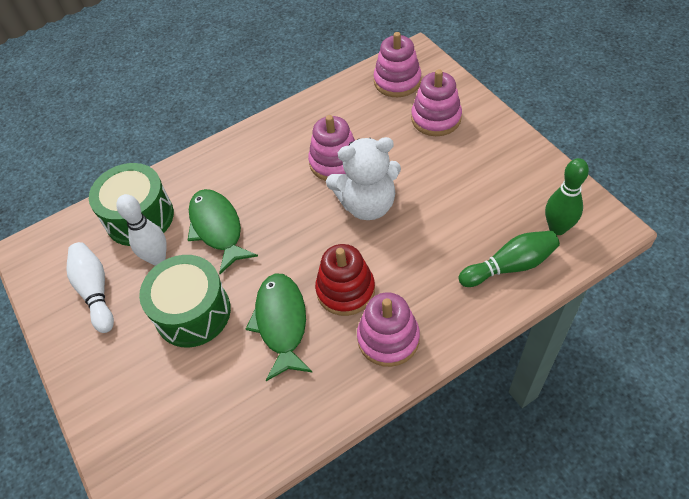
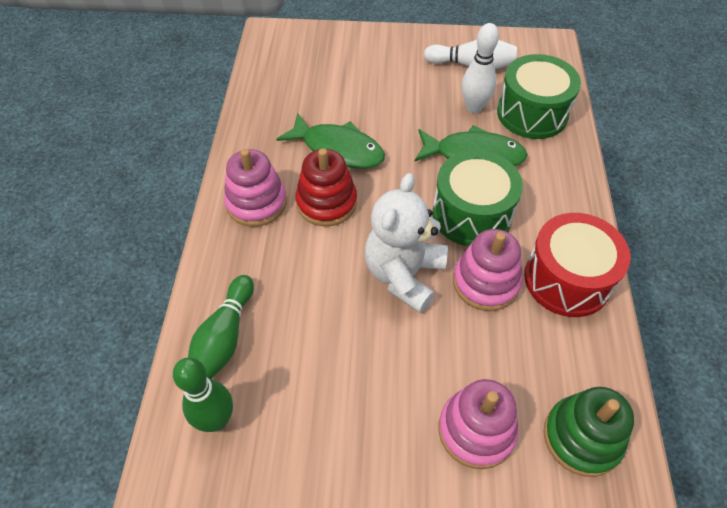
camera: 120 degrees right, 0 degrees up
(193, 312) = (399, 106): green drum -> green drum (472, 214)
(297, 128) = (567, 279): none -> red drum
(397, 81) = (582, 437): pink stacking toy -> green stacking toy

